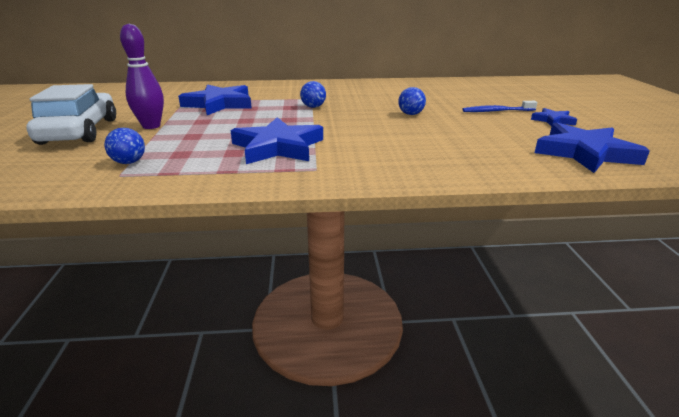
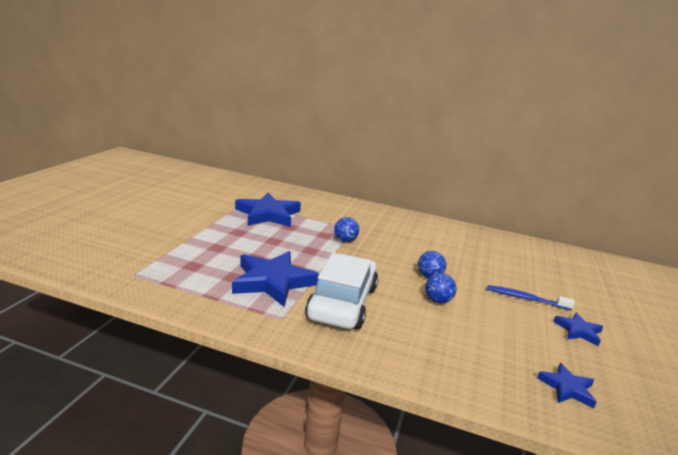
camera: 20 degrees right, 5 degrees down
(79, 131) = (142, 217): white car -> white car (342, 303)
(129, 162) = (150, 263): blue ball -> blue ball (437, 301)
(151, 126) = (196, 226): purple bowling pin -> none
(584, 153) = (567, 388): blue star -> blue star, size x0.51

